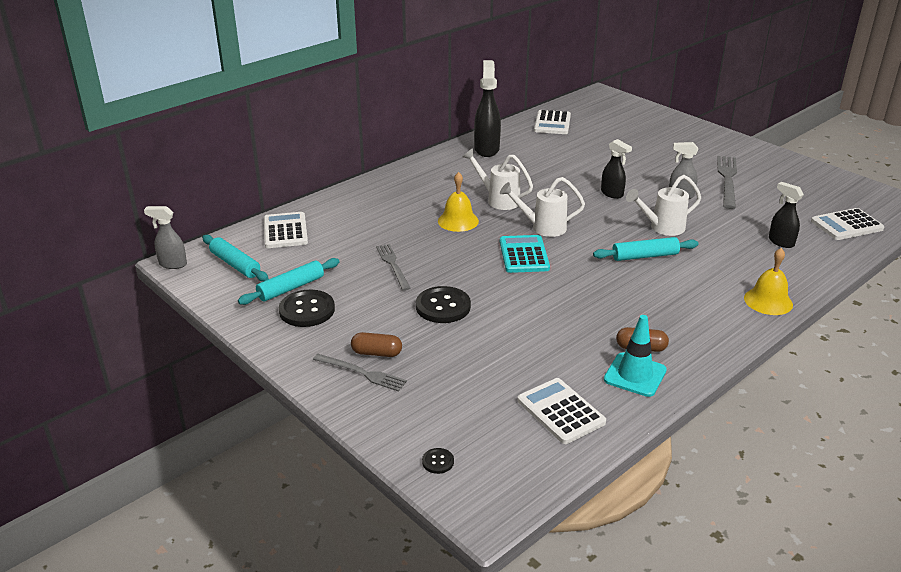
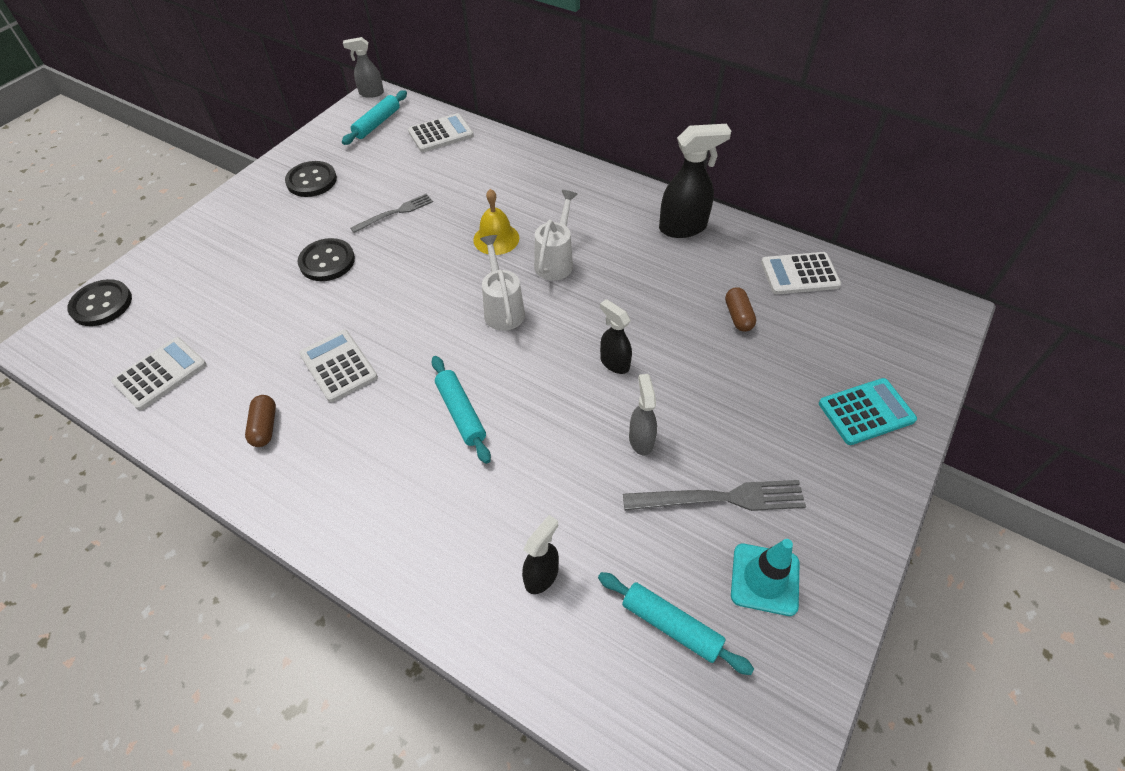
camera: 75 degrees right, 20 degrees up
(172, 264) = (371, 93): grey spray bottle -> grey spray bottle turned 90 degrees counterclockwise
(291, 288) = (345, 163): turquoise rolling pin -> turquoise rolling pin (671, 625)
(362, 373) = (221, 234): grey fork -> none
(376, 353) = (250, 236): brown capsule -> brown capsule (738, 316)
(438, 462) = (101, 304): black button -> black button, size x2.14
(524, 255) = (437, 303): turquoise calculator -> turquoise calculator (866, 412)
(612, 194) = (614, 363): black spray bottle -> black spray bottle turned 105 degrees clockwise
(635, 375) = (216, 426): turquoise traffic cone -> turquoise traffic cone (765, 579)
(662, 228) = (538, 425): white watering can -> none
(768, 301) = (376, 557): yellow bell -> none
(846, 225) = (629, 682): white calculator -> white calculator (338, 366)

